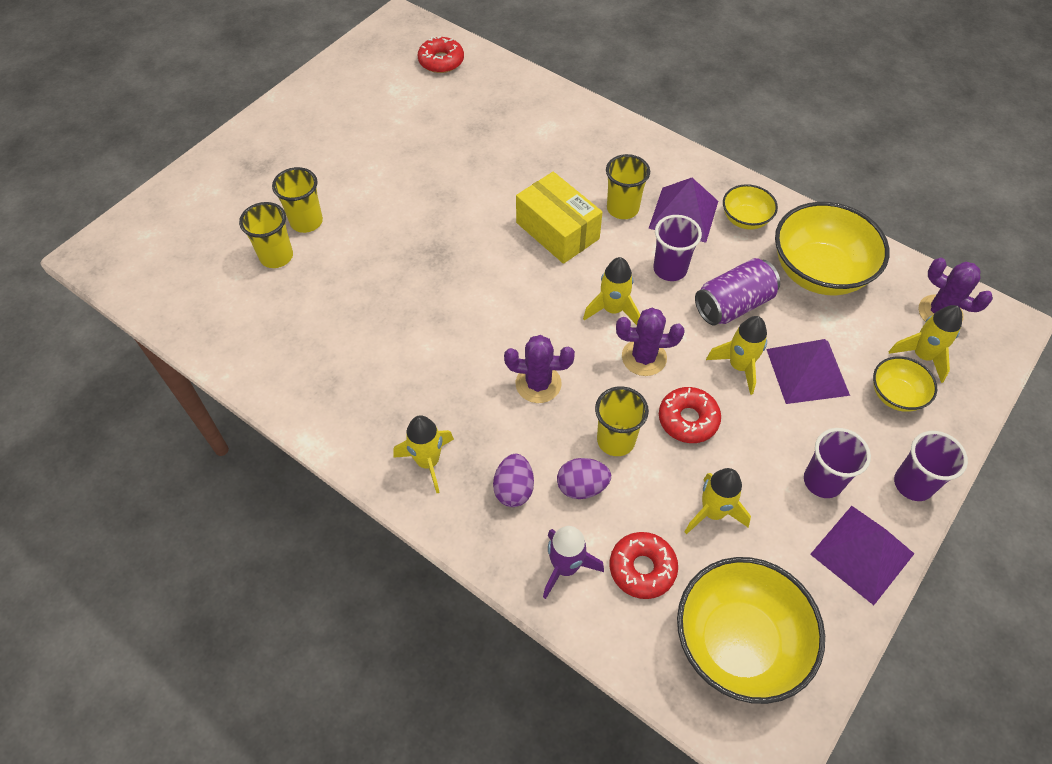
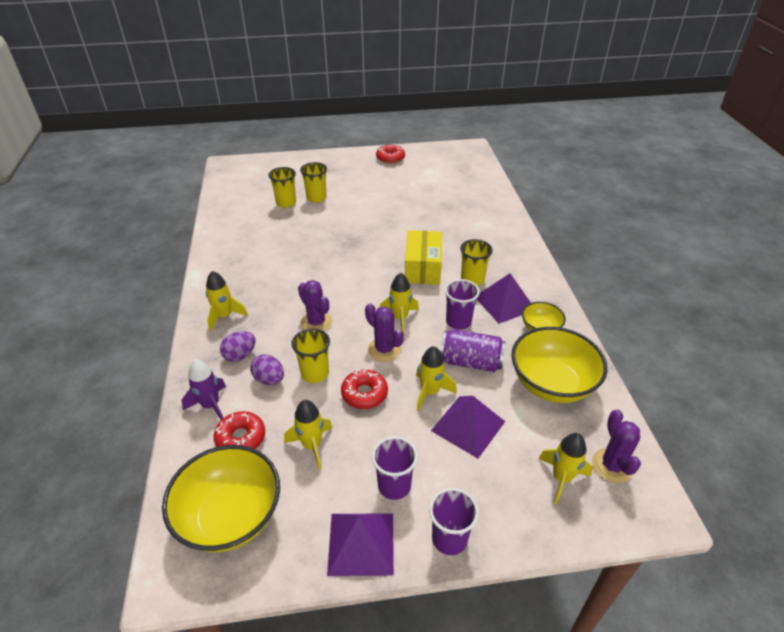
camera: 45 degrees right, 15 degrees down
(441, 61) = (468, 171): red donut -> red donut (390, 158)
(896, 395) = (510, 483): yellow bowl -> none

